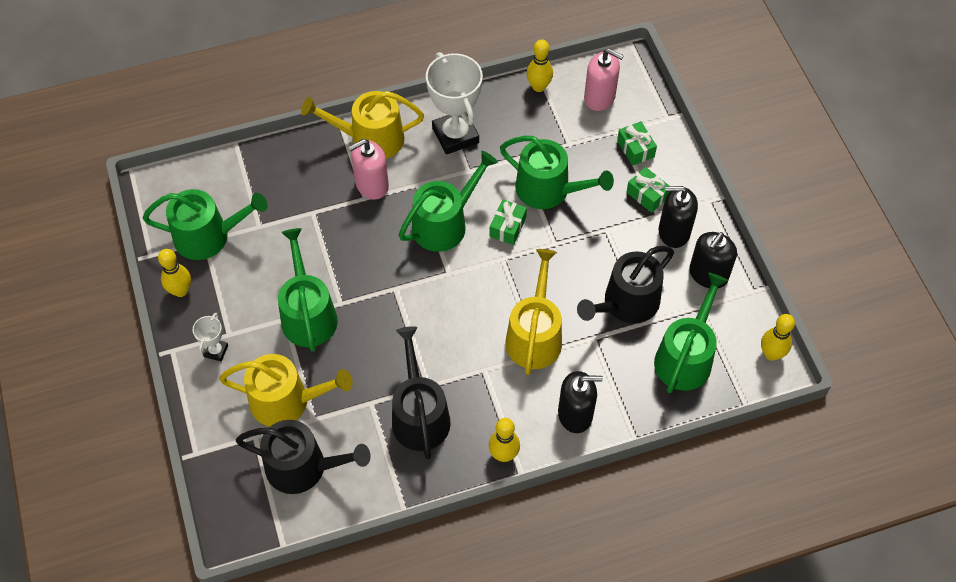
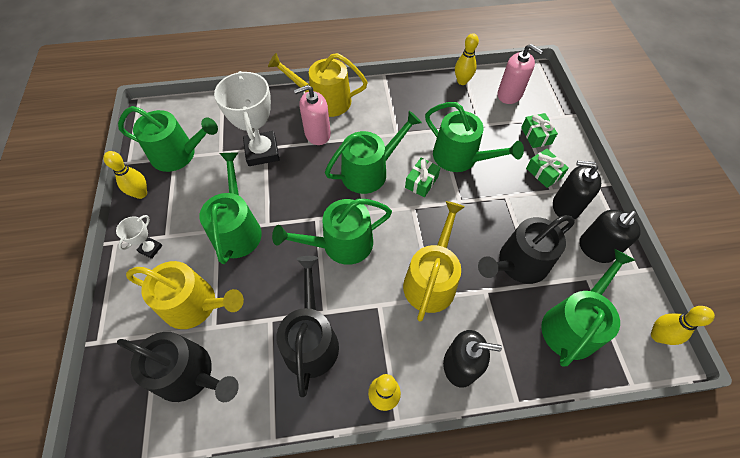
camera: 10 degrees right, 0 degrees up
(429, 313) = (341, 244): none -> green watering can
(455, 135) = (391, 107): white trophy -> white trophy (262, 152)

